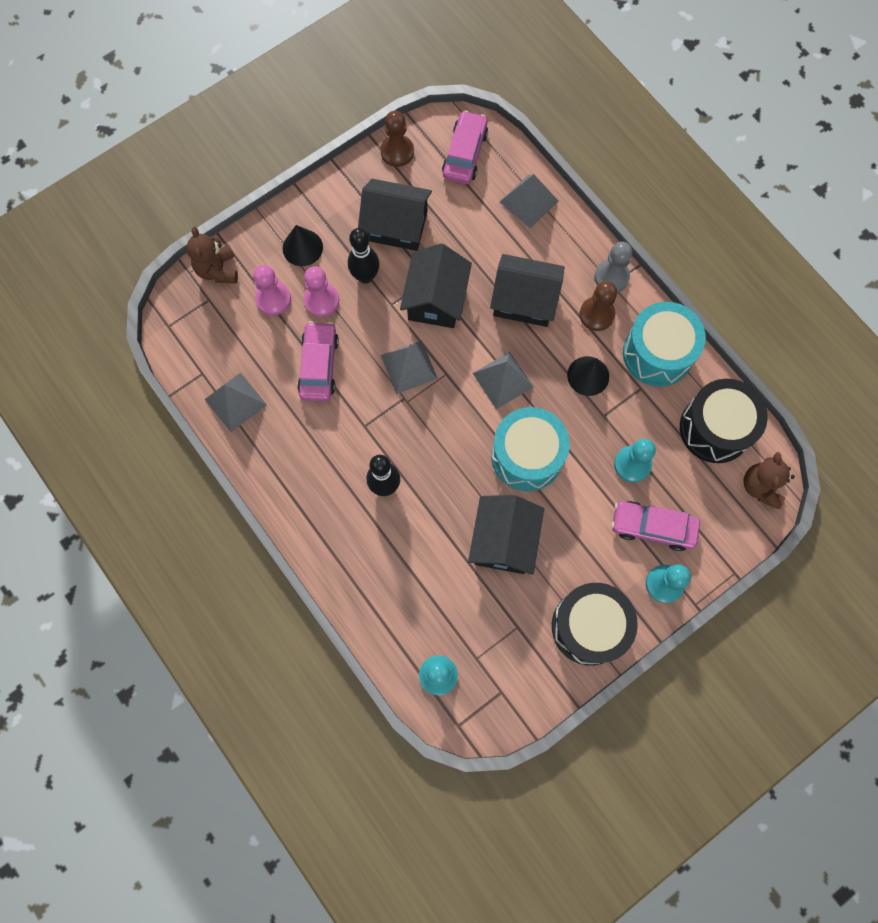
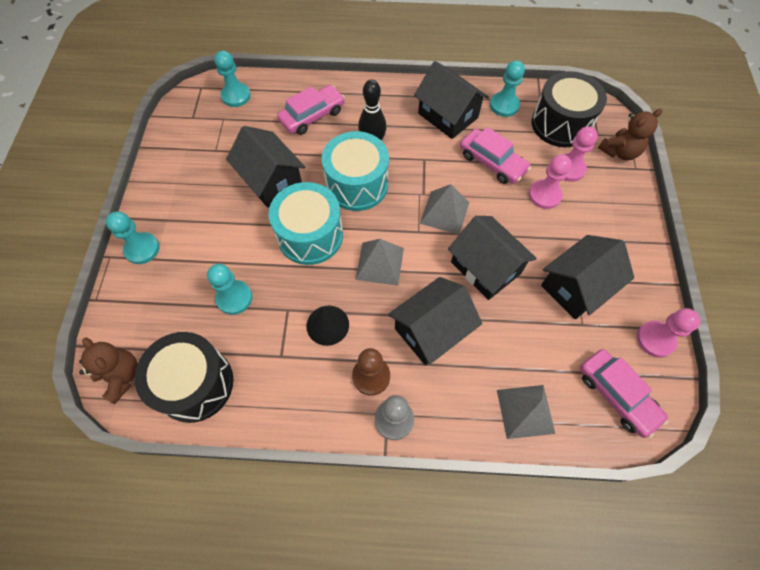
camera: 130 degrees right, 10 degrees down
(217, 270) = (619, 152): brown teddy bear -> brown teddy bear turned 120 degrees clockwise
(235, 402) = (504, 105): grey pyramid -> turquoise pawn
(292, 444) = (448, 115): none -> black house
(302, 247) = (602, 212): black cone -> none
(365, 276) = (544, 235): black bowling pin -> none
(397, 152) = (655, 339): brown pawn -> pink pawn
(589, 626) = (171, 186): black drum -> black drum (560, 124)
(652, 527) = (181, 273): pink car -> pink car (312, 116)
(657, 353) = (295, 395): turquoise drum -> turquoise drum (357, 184)

